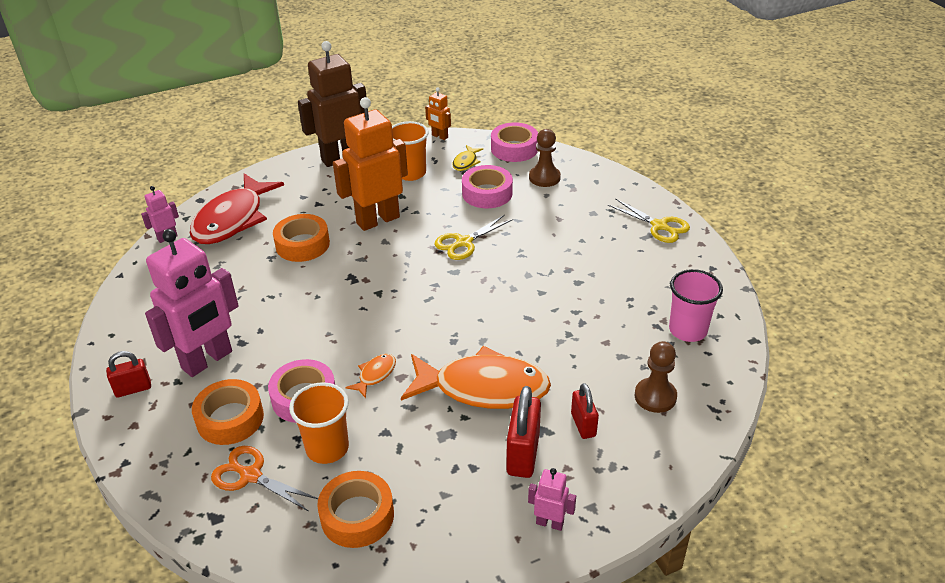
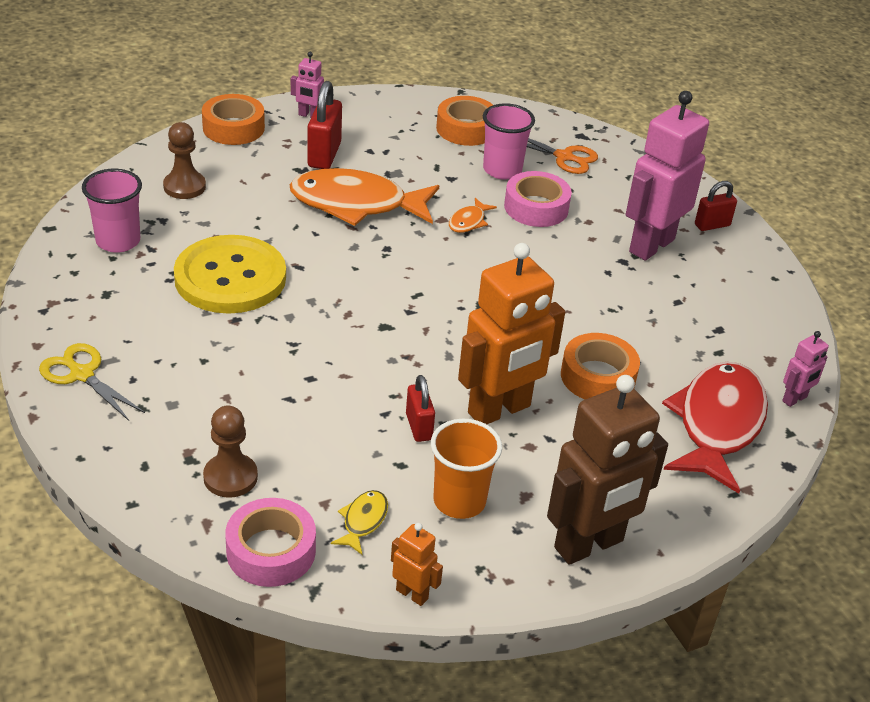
camera: 175 degrees right, 0 degrees up
(230, 418) = (601, 196): orange tape -> orange tape (233, 128)
(327, 448) = (502, 170): orange cup -> pink cup
(464, 242) = (371, 366): yellow scissors -> none
(487, 193) = (331, 450): pink tape -> none
(581, 303) = (230, 277): none -> yellow button
(583, 425) = (263, 171): red padlock -> red padlock (418, 427)

